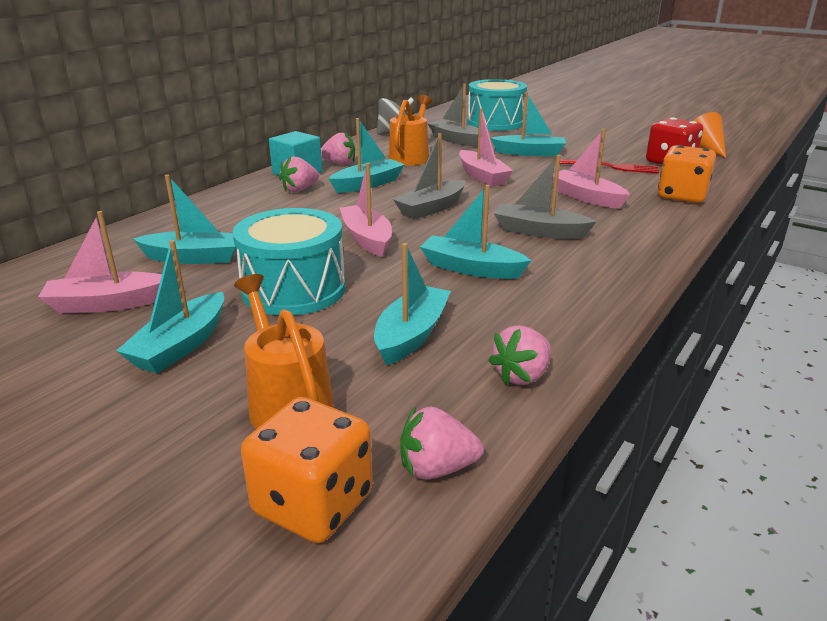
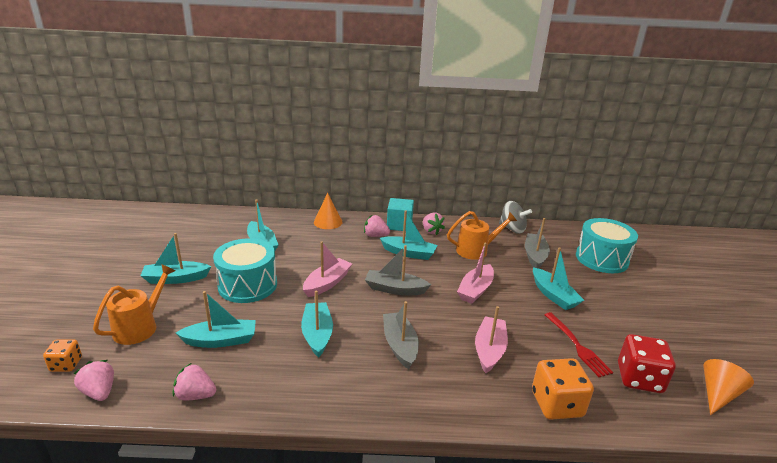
camera: 55 degrees right, 0 degrees up
(108, 304) = (202, 245): pink boat -> none
(214, 205) = (328, 222): none -> orange cone
(313, 504) = (66, 364): orange dice -> orange dice, size x0.58

